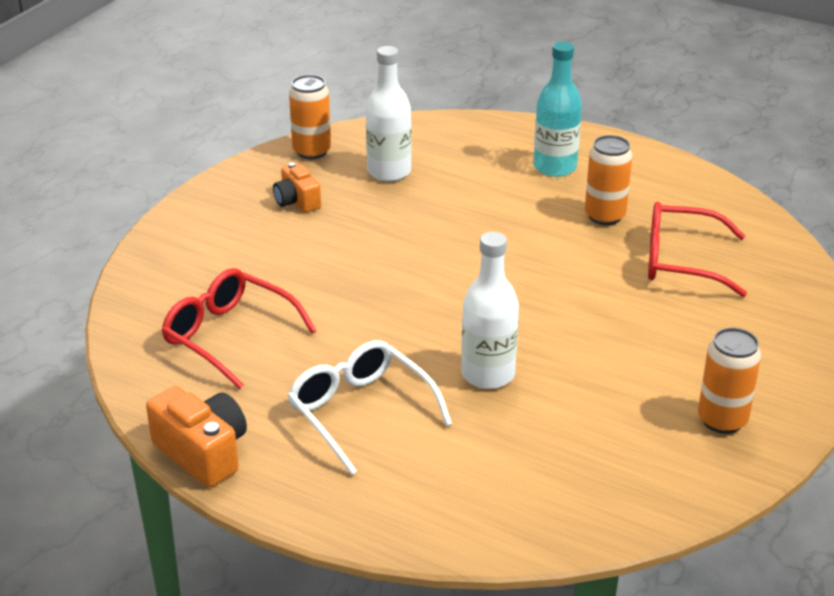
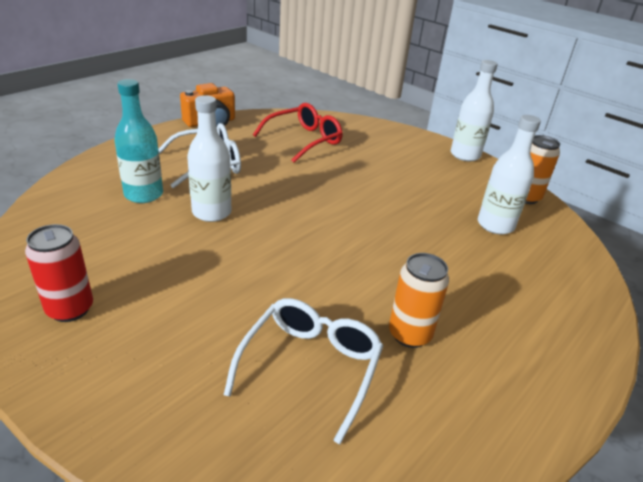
camera: 100 degrees right, 0 degrees up
(212, 192) = (465, 155): none -> white bottle
(297, 201) = (451, 181): orange camera -> none
(555, 167) = (511, 325): turquoise bottle -> turquoise bottle (143, 194)
(681, 261) = (310, 367): red glasses -> white glasses
(722, 420) = (70, 309): orange can -> red can

